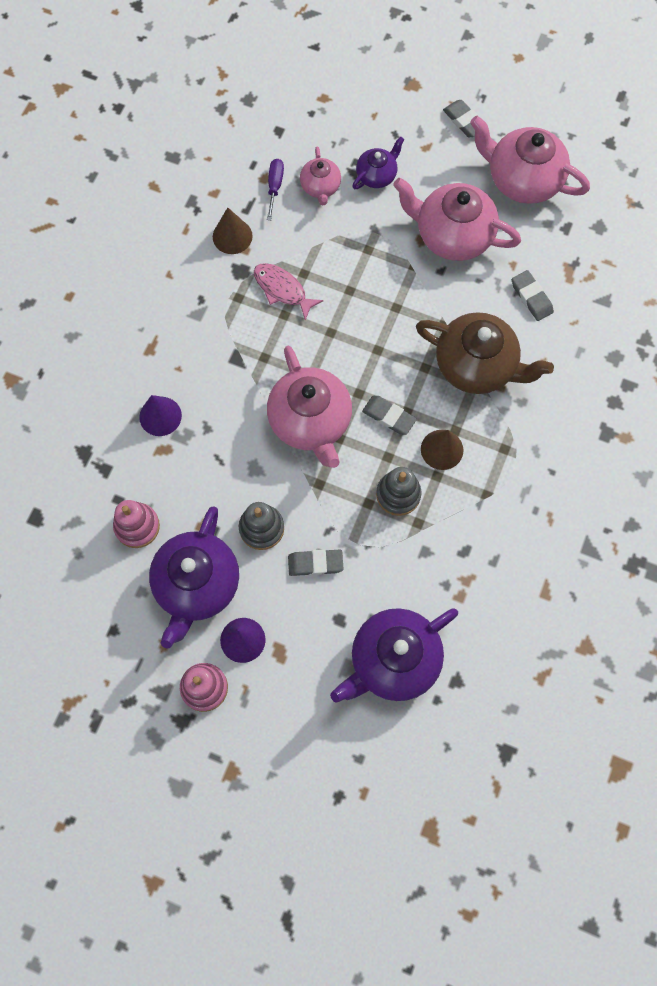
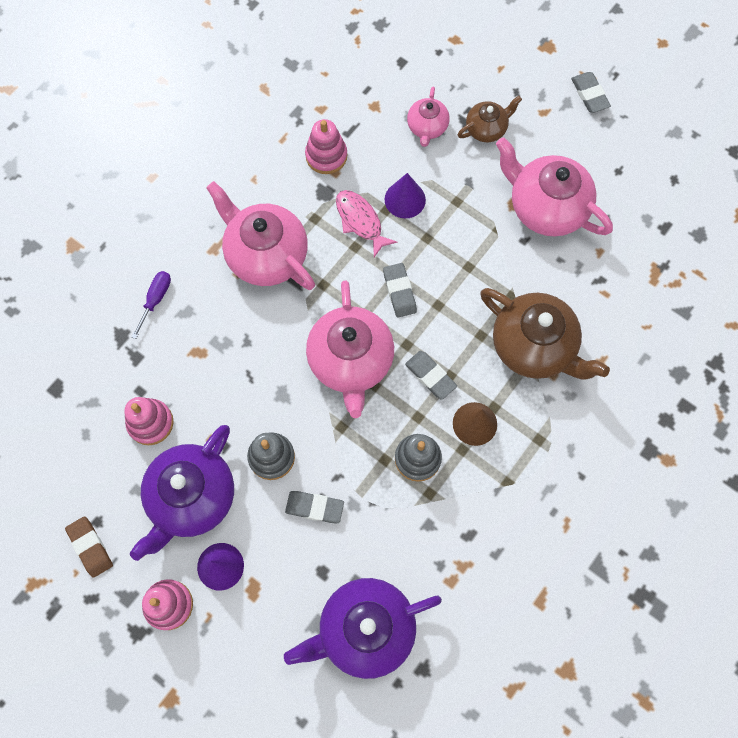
camera: 15 degrees right, 0 degrees up
(113, 655) = (90, 547): none -> brown eraser
(160, 416) = (205, 318): purple cone -> purple cone (405, 199)
(232, 236) = (326, 156): brown cone -> pink stacking toy
(275, 186) = (382, 116): purple screwdriver -> purple screwdriver (156, 299)
(377, 175) = (486, 129): purple teapot -> brown teapot
(522, 179) = (633, 167): pink teapot -> pink teapot (266, 254)
(531, 297) = (609, 290): grey eraser -> grey eraser (399, 291)

